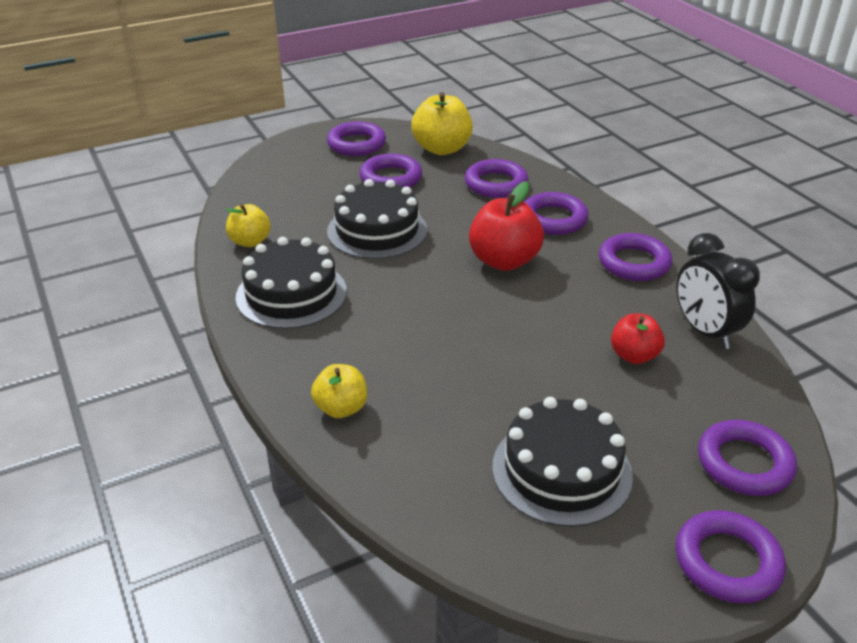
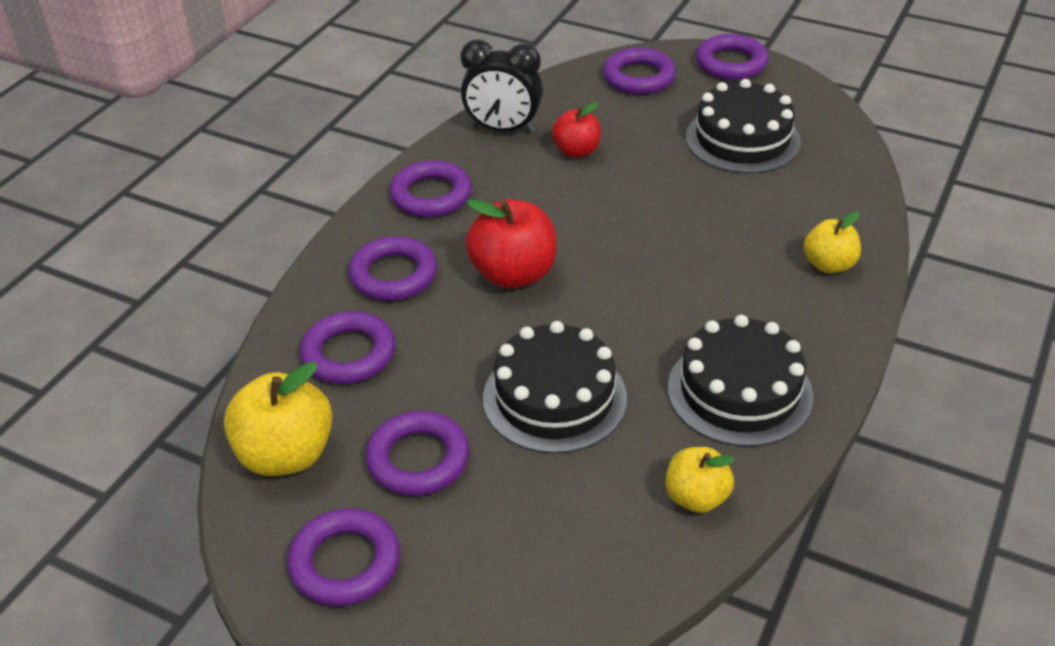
camera: 125 degrees left, 5 degrees up
(705, 332) = (503, 129): black clock -> black clock turned 75 degrees clockwise

